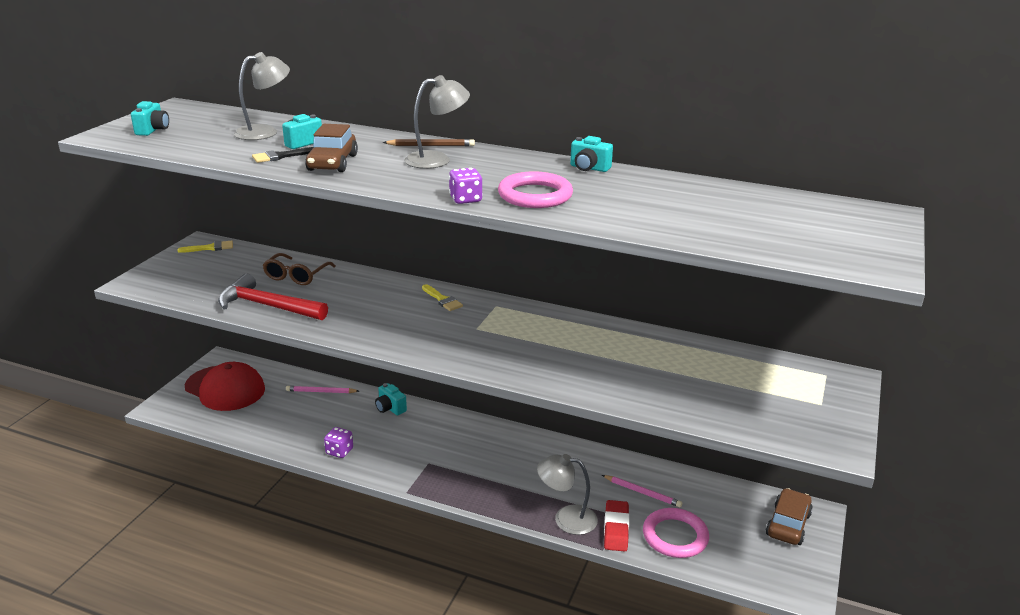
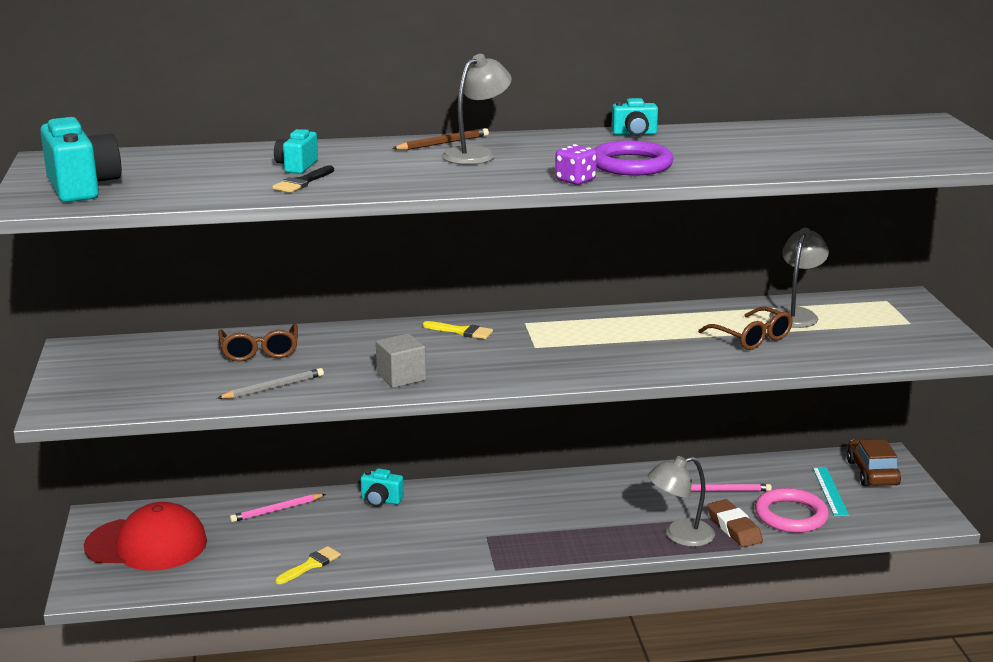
camera: 30 degrees left, 5 degrees down
(153, 130) = (82, 187): turquoise camera -> turquoise camera, size x1.81
(210, 248) = (99, 351): yellow brush -> yellow brush (311, 565)
(265, 132) = (228, 164): grey lamp -> grey lamp (796, 314)
(267, 306) = (273, 387): red hammer -> grey pencil
(332, 163) = (374, 177): brown car -> none
(339, 451) = (374, 558): purple dice -> none
(354, 324) = (401, 377): none -> grey cube
(535, 195) = (631, 164): pink ring -> purple ring
(616, 529) = (734, 528): red eraser -> brown eraser
(655, 374) = (752, 338): none -> brown glasses
(732, 527) = (830, 491): none -> turquoise ruler

